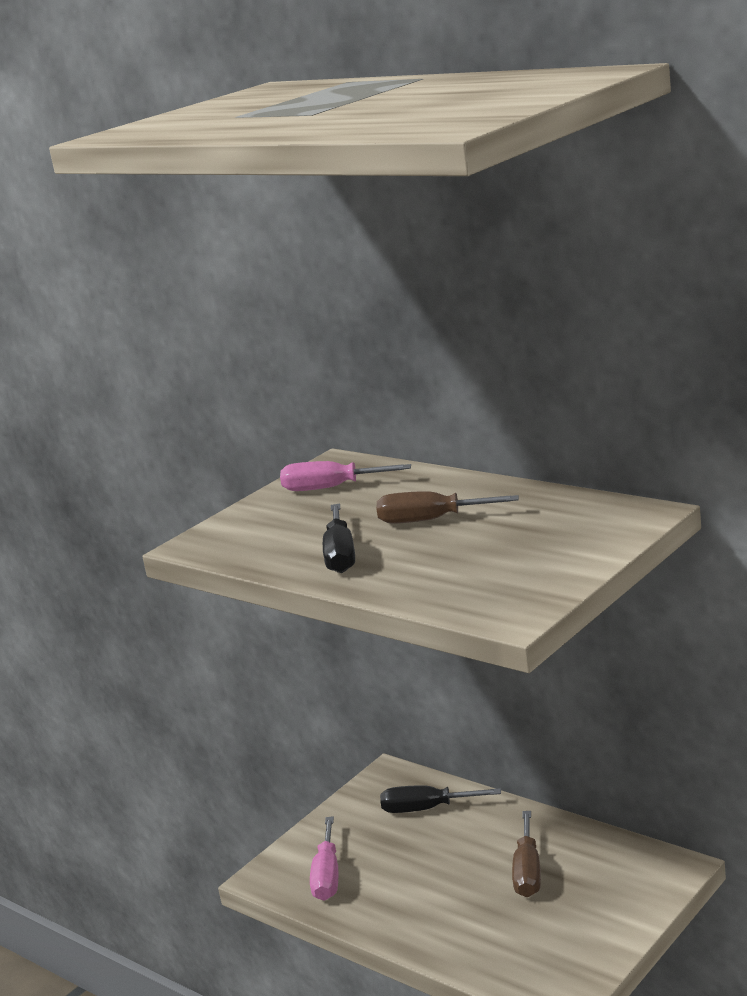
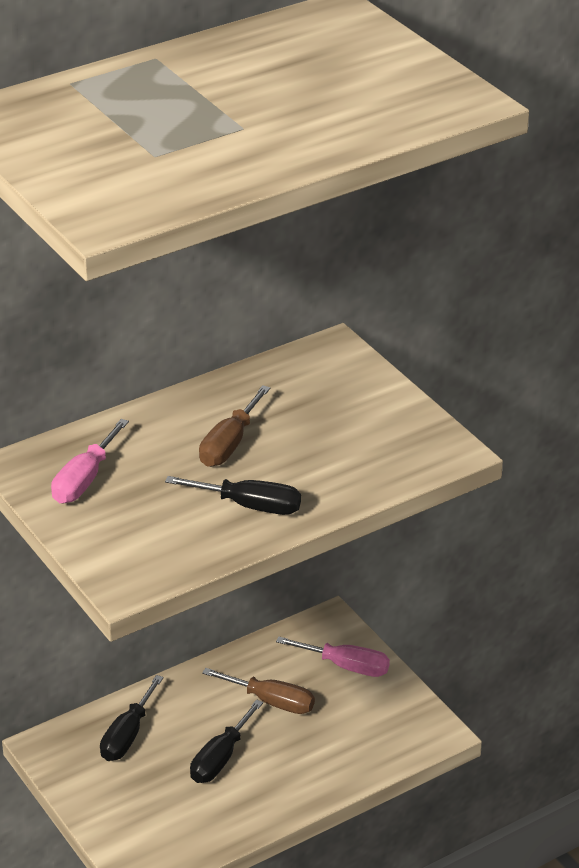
camera: 75 degrees left, 15 degrees up
(327, 876) = (177, 827): pink screwdriver -> pink screwdriver (346, 666)
(429, 869) = (220, 758): none -> black screwdriver

